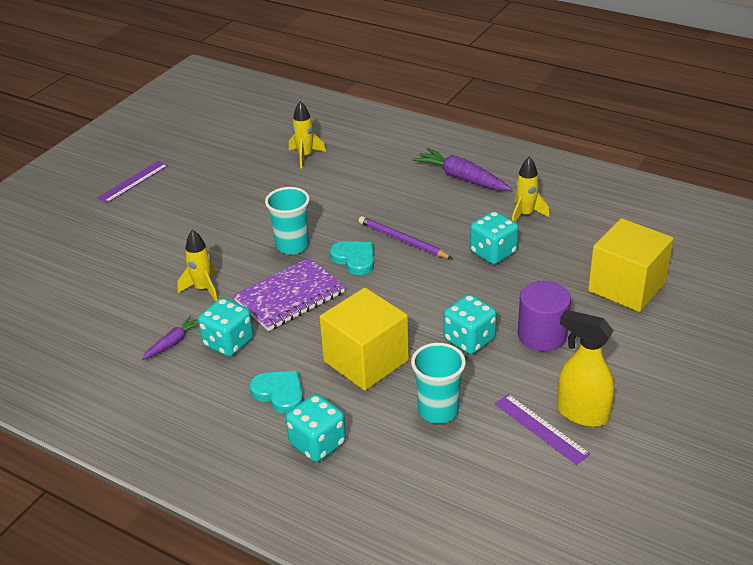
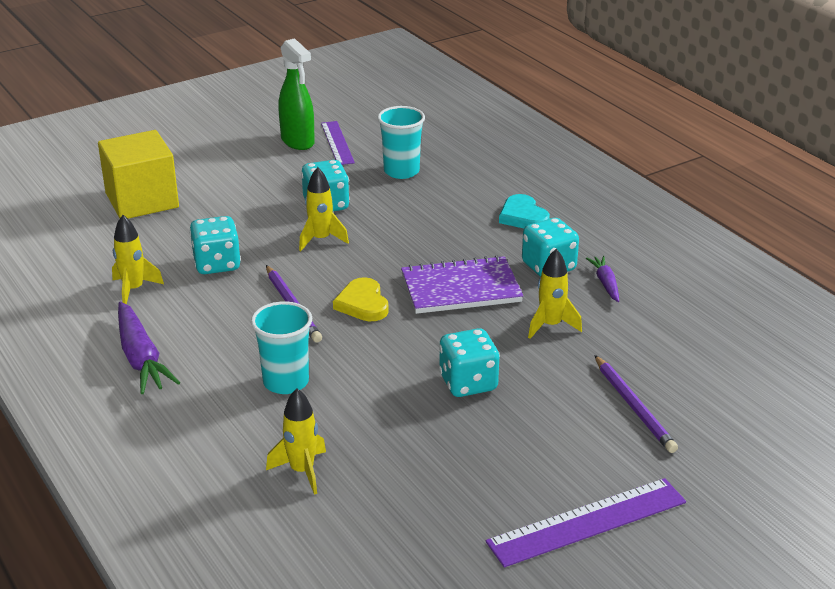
camera: 155 degrees left, 5 degrees down
(122, 250) = (634, 406): none -> purple pencil
(133, 182) = (587, 521): purple ruler -> purple ruler, size x1.51
(173, 342) = (605, 283): purple carrot -> purple carrot turned 105 degrees clockwise
(292, 246) = (419, 341): turquoise cup -> turquoise cup (286, 382)
(317, 443) = (512, 179): turquoise dice -> turquoise dice (468, 383)
(354, 259) = (363, 304): turquoise heart -> yellow heart
(366, 361) = (430, 216): yellow cube -> none
(438, 302) = (321, 239): none -> yellow rocket
(542, 335) = (262, 191): purple cylinder -> none
(581, 413) = (298, 142): yellow spray bottle -> green spray bottle

